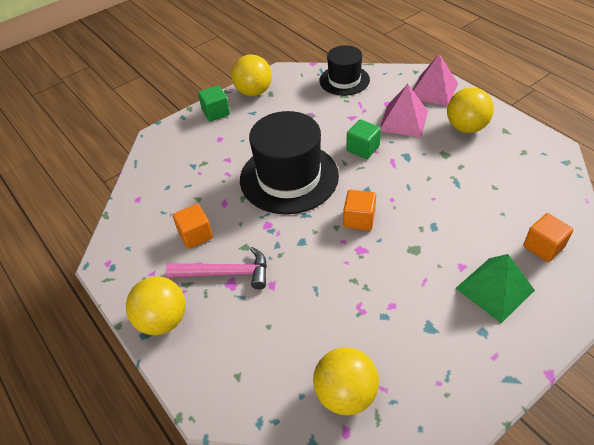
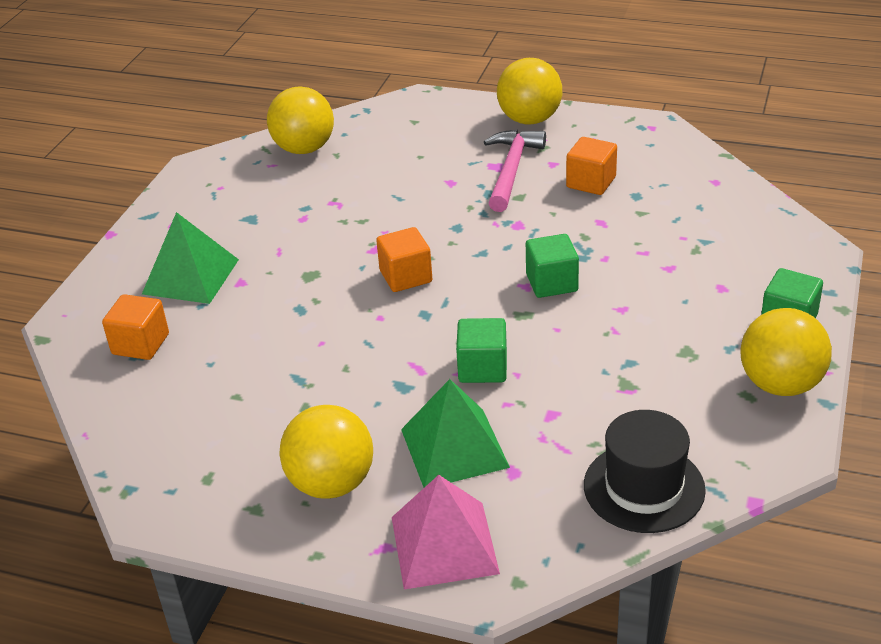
camera: 145 degrees right, 10 degrees down
(226, 273) = (512, 170): pink hammer -> pink hammer turned 135 degrees clockwise
(289, 177) = (551, 283): black hat -> green cube
(403, 120) = (454, 448): pink pyramid -> green pyramid

